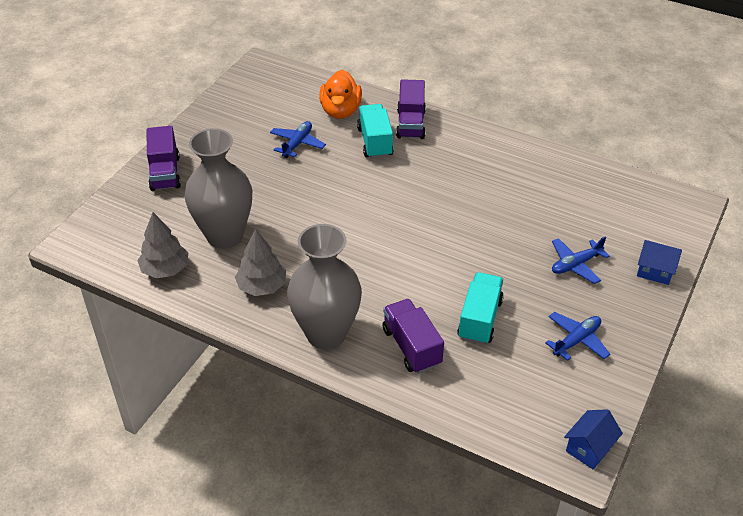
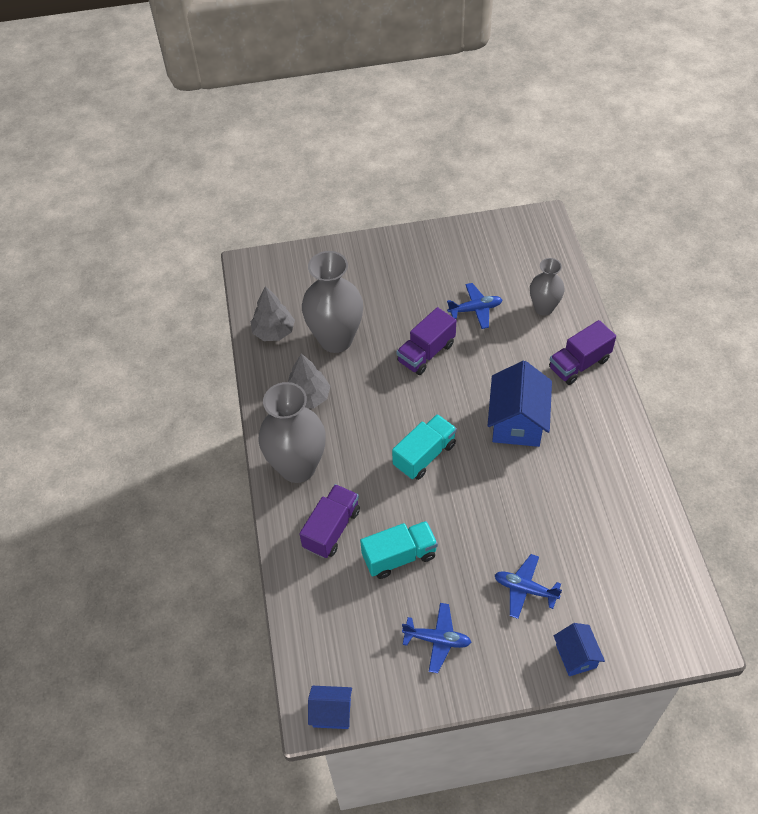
camera: 55 degrees right, 10 degrees up
(165, 173) = (363, 259): purple truck -> purple truck (426, 353)
(340, 111) = (543, 308): orange duck -> grey vase
(375, 142) = (530, 356): turquoise truck -> turquoise truck (424, 455)
(425, 183) = (517, 422): none -> blue house

